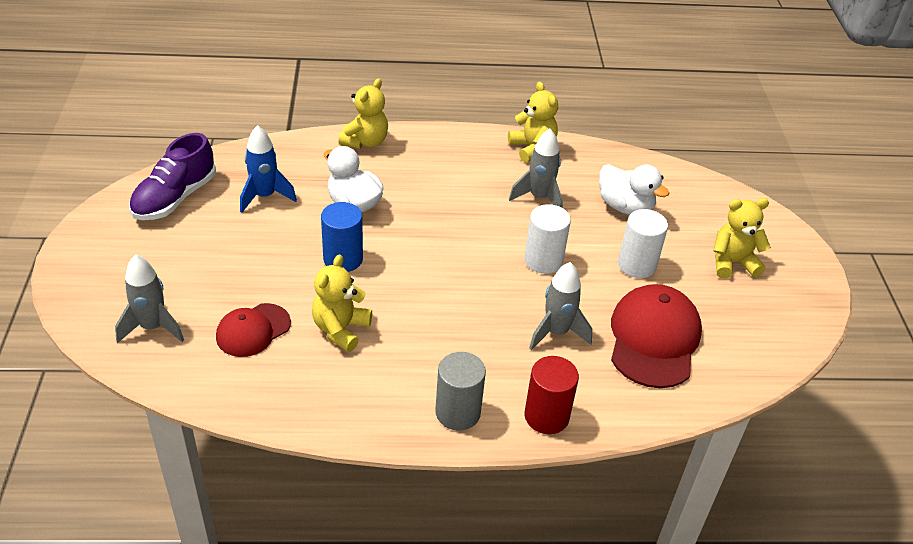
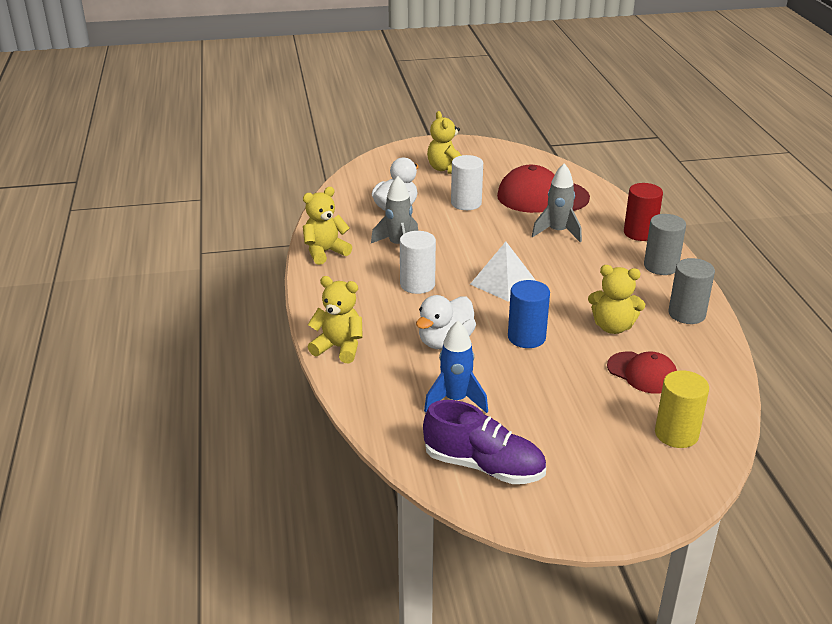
camera: 95 degrees left, 10 degrees down
(153, 327) = (676, 434): grey rocket -> yellow cylinder
(346, 403) = (686, 314): none -> grey cylinder
(449, 262) = (503, 283): none -> white pyramid
(543, 260) = (479, 240): white cylinder -> white cylinder (417, 284)

